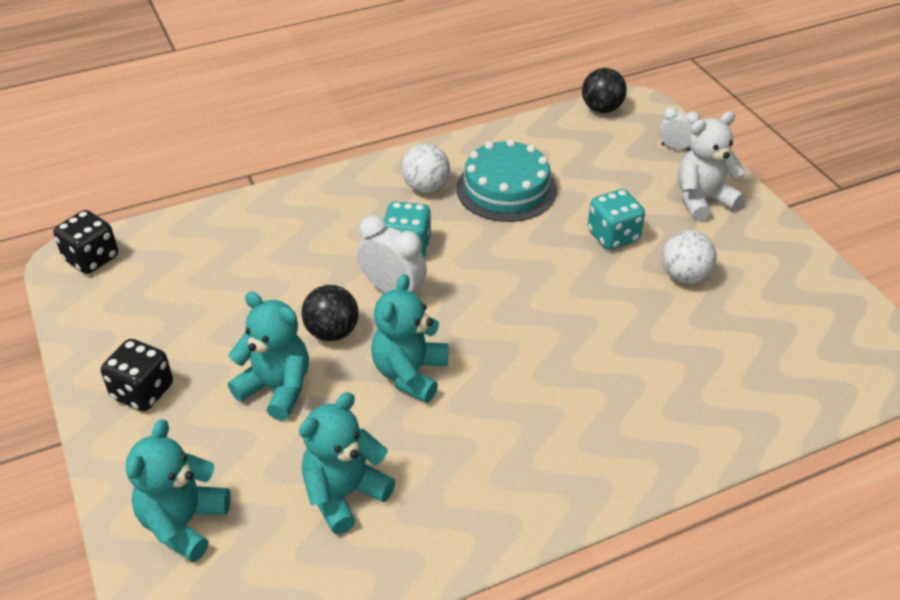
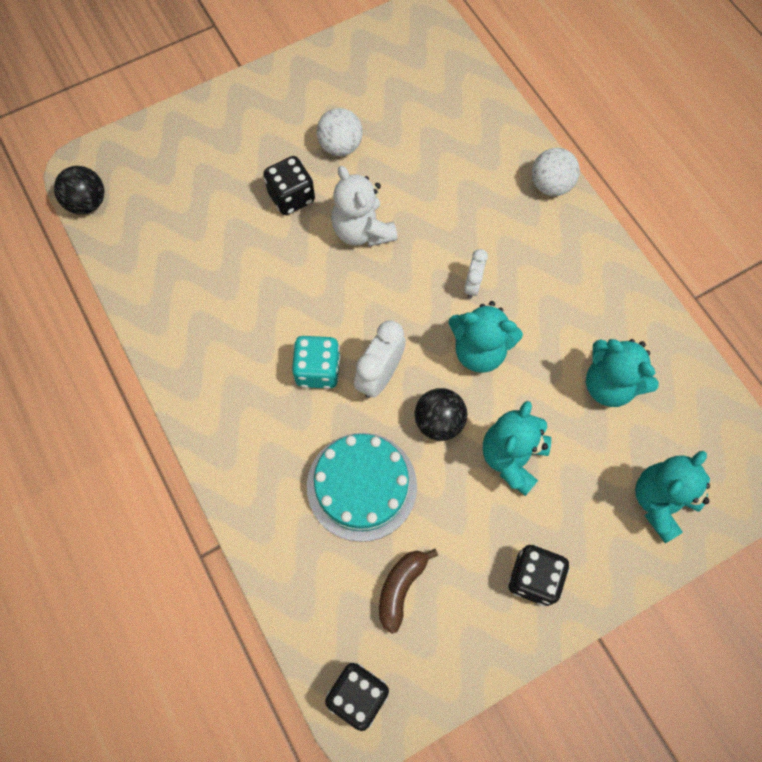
camera: 95 degrees left, 25 degrees up
(172, 292) = (401, 588): none -> brown banana
(183, 523) = (661, 502): turquoise teddy bear -> turquoise teddy bear turned 120 degrees clockwise
(426, 187) = (223, 362): white ball -> white ball (550, 185)
(506, 189) = (224, 287): turquoise cake -> turquoise cake (361, 486)
(613, 236) = (291, 197): turquoise dice -> black dice
(675, 147) = (156, 142): white clock -> white clock (472, 285)
(702, 200) = (237, 126): white teddy bear -> white teddy bear (362, 230)

